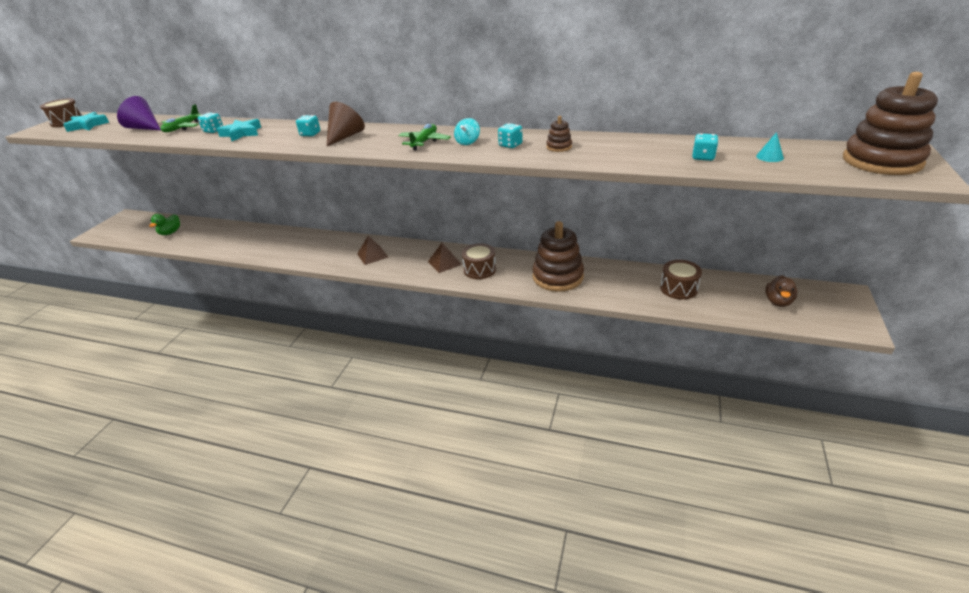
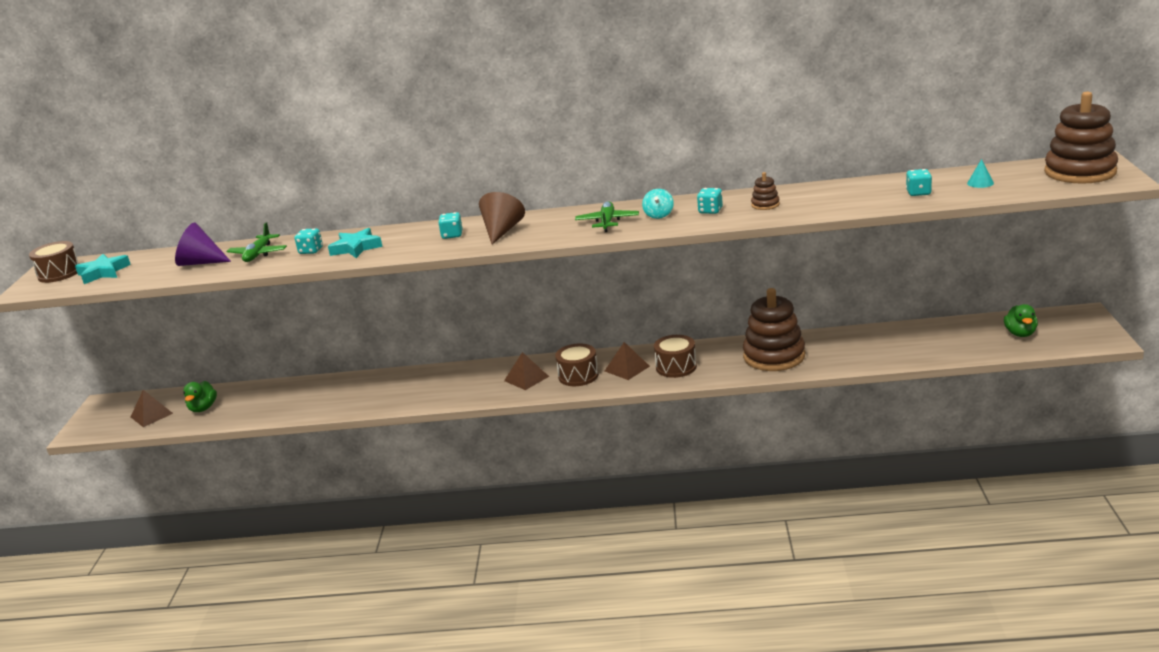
camera: 15 degrees left, 10 degrees down
(140, 231) = (151, 415): none -> brown pyramid
(678, 288) = (913, 341): brown drum -> brown drum (578, 376)
(778, 302) = (1020, 333): brown duck -> green duck

